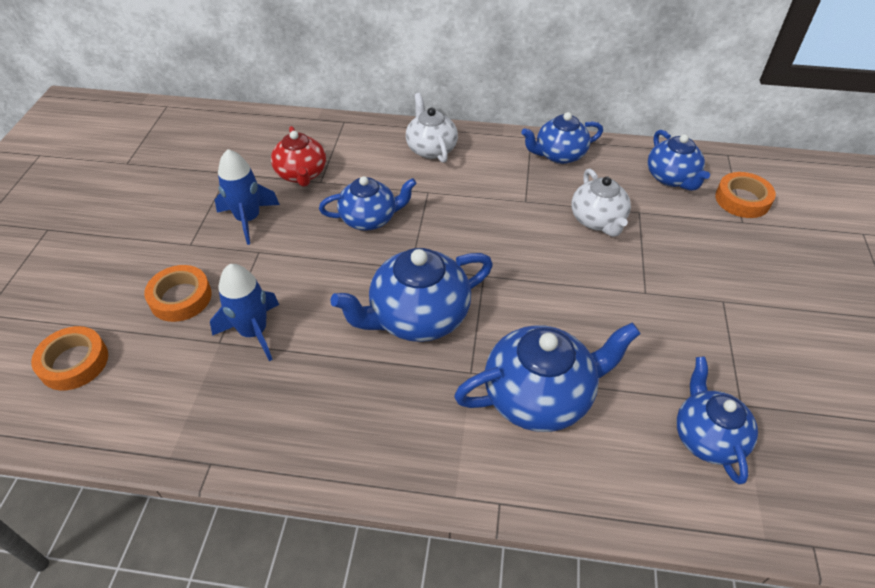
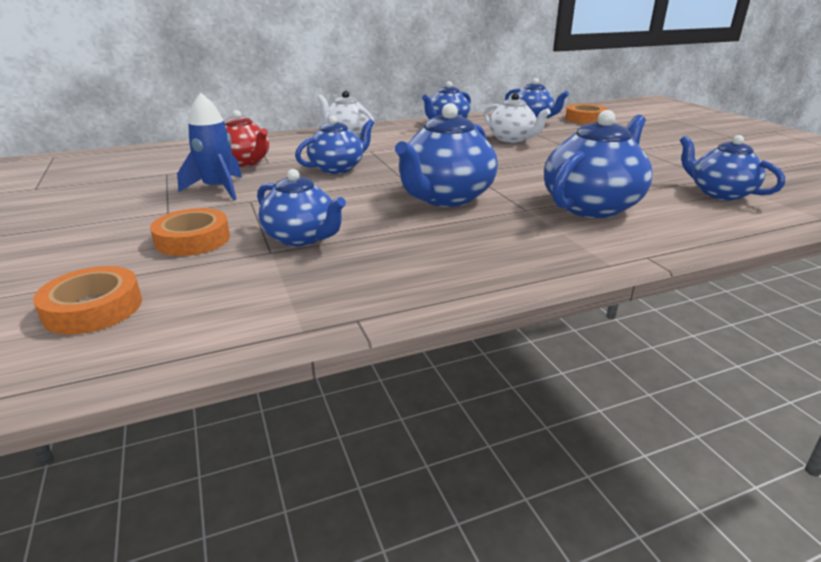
camera: 30 degrees left, 20 degrees down
(254, 332) = (302, 238): blue rocket -> blue teapot

